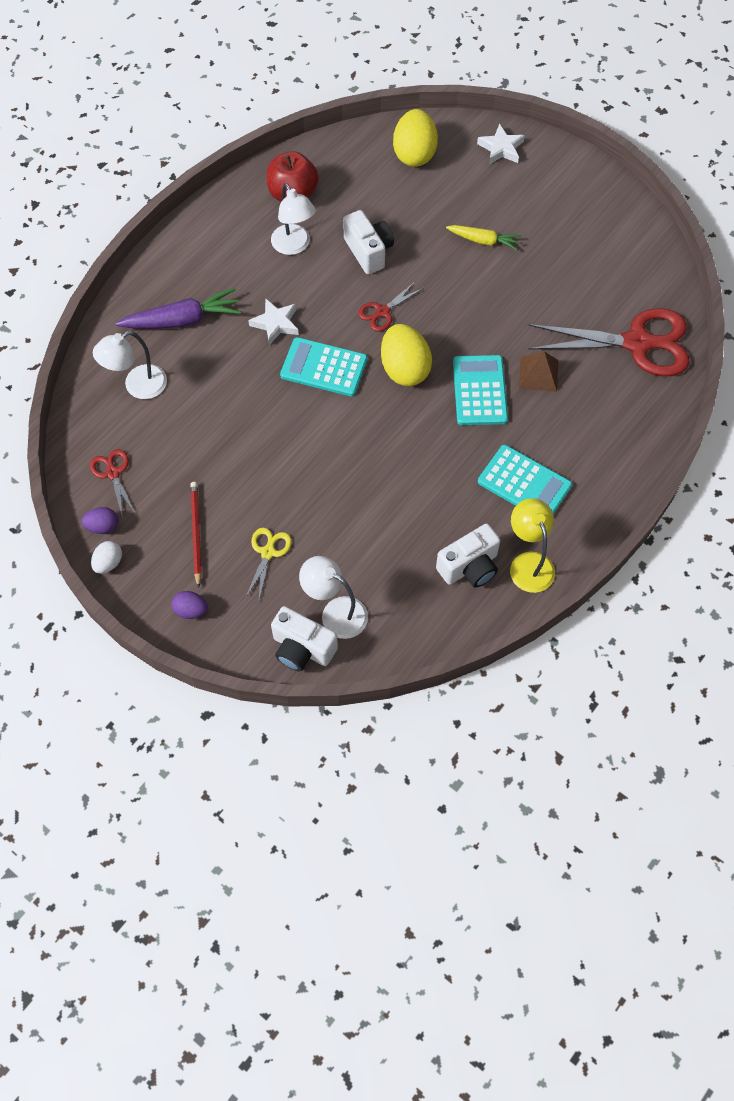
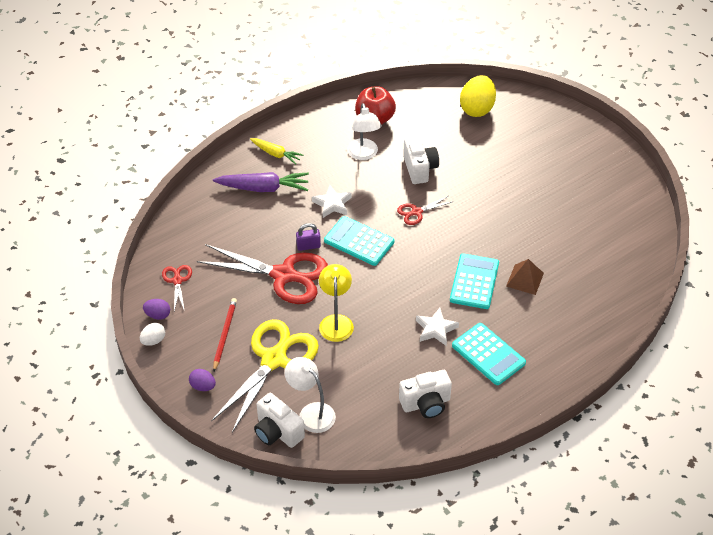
camera: 15 degrees right, 15 degrees down
(137, 386) = (215, 226): white lamp -> none
(263, 388) = (308, 246): none -> purple padlock
(268, 552) = (274, 359): yellow scissors -> yellow scissors, size x2.17
(404, 369) = (420, 255): yellow egg -> none
(483, 241) = (511, 178): yellow carrot -> yellow carrot (276, 154)
(501, 148) = (546, 117): white star -> white star (436, 329)
(528, 563) = (473, 411): yellow lamp -> yellow lamp (336, 322)
(637, 343) = (611, 273): red scissors -> red scissors (284, 275)

